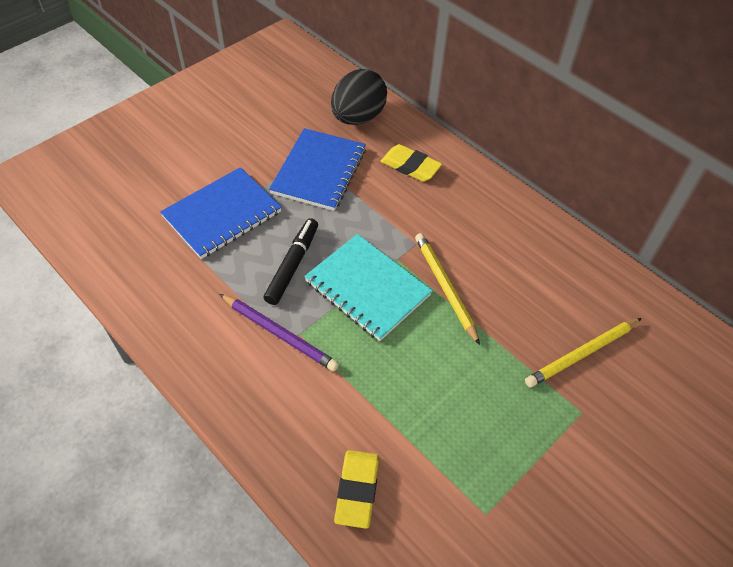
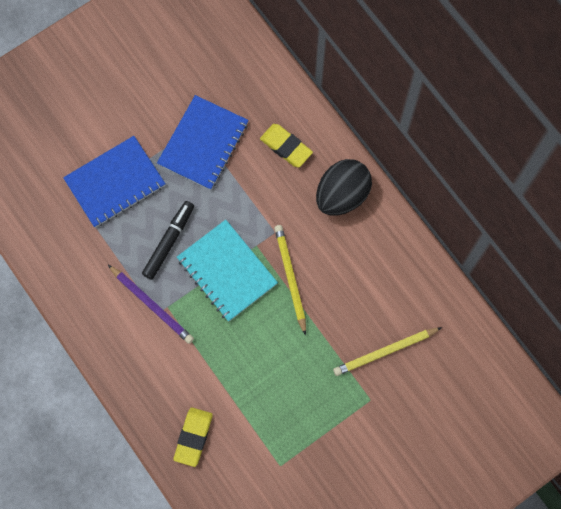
camera: 10 degrees right, 20 degrees up
(358, 117) = (247, 82): black egg -> black egg (342, 195)

